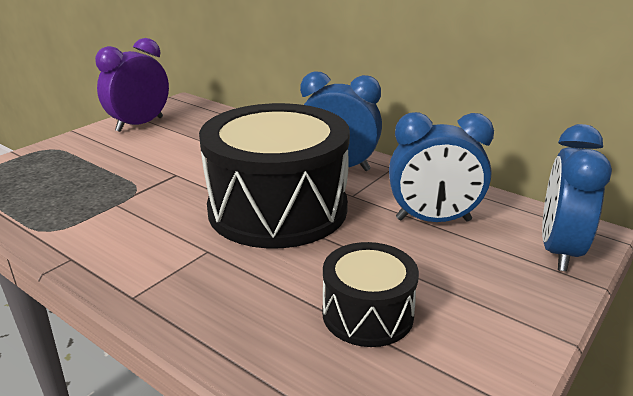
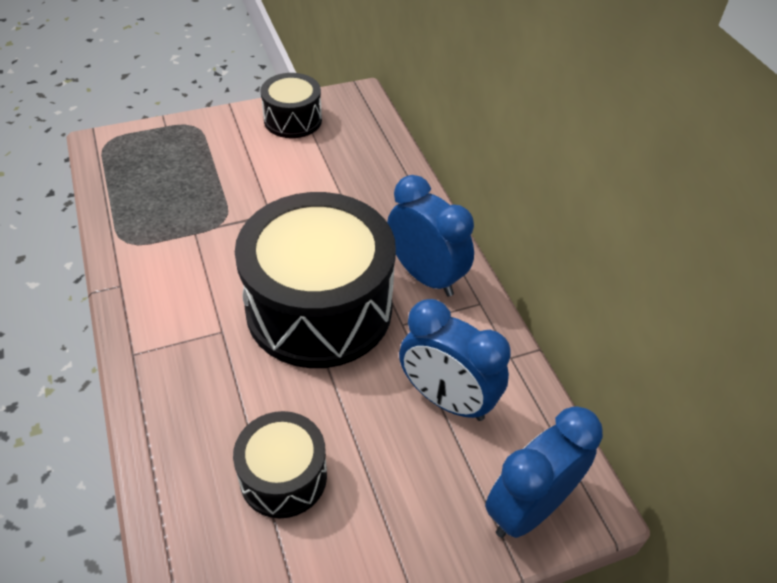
camera: 30 degrees right, 20 degrees up
(140, 124) = (293, 120): purple clock -> black drum

